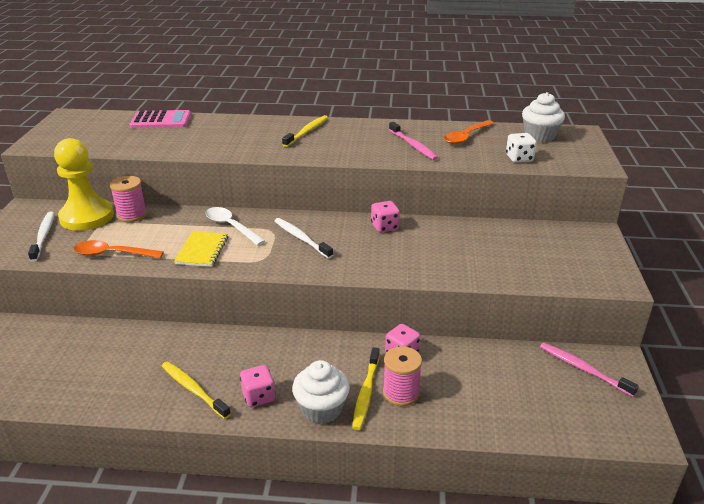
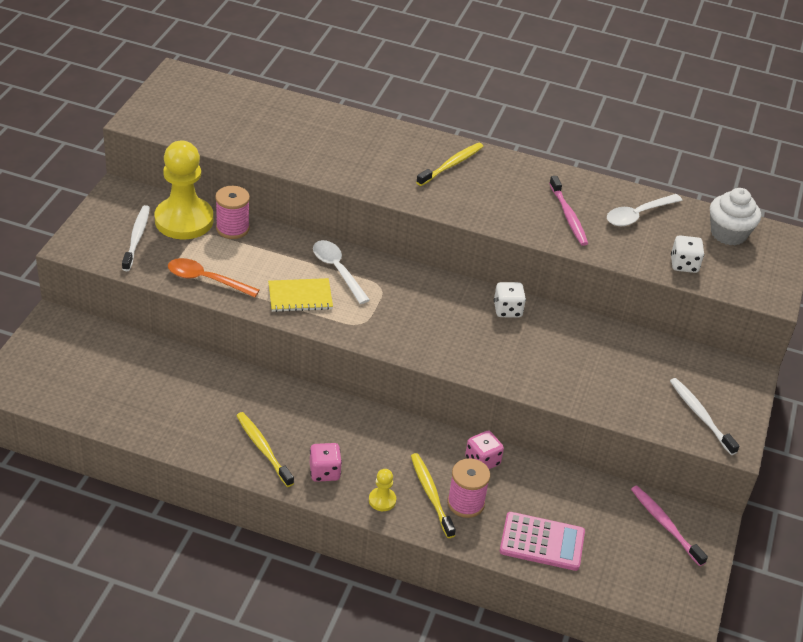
camera: 10 degrees right, 10 degrees up
(161, 120) = (285, 108): pink calculator -> pink calculator (542, 542)
(202, 250) = (300, 296): yellow notebook -> yellow notebook turned 60 degrees clockwise
(301, 238) = (410, 305): white toothbrush -> white toothbrush (700, 415)
(321, 409) = (382, 500): white cupcake -> yellow pawn
(366, 393) = (431, 494): yellow toothbrush -> yellow toothbrush turned 135 degrees clockwise
(384, 227) = (507, 310): pink dice -> white dice
(466, 137) = (638, 215): orange spoon -> white spoon

